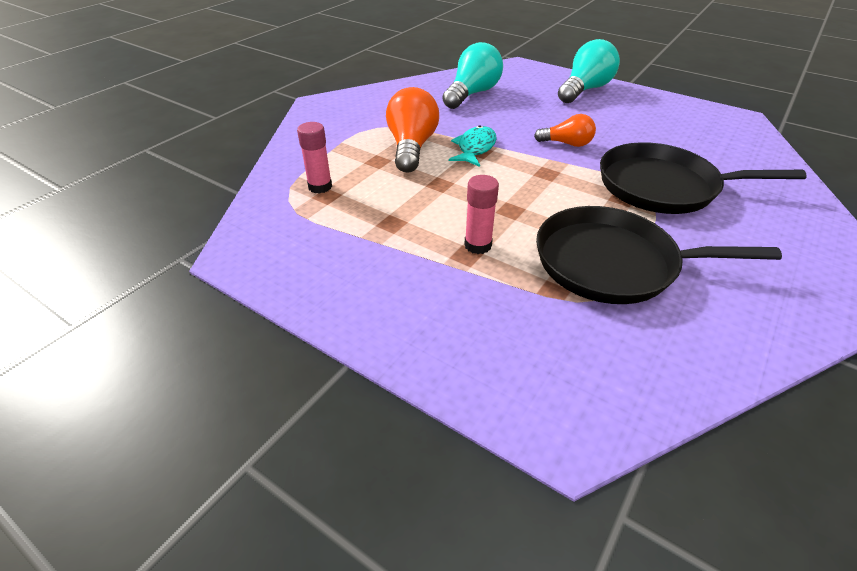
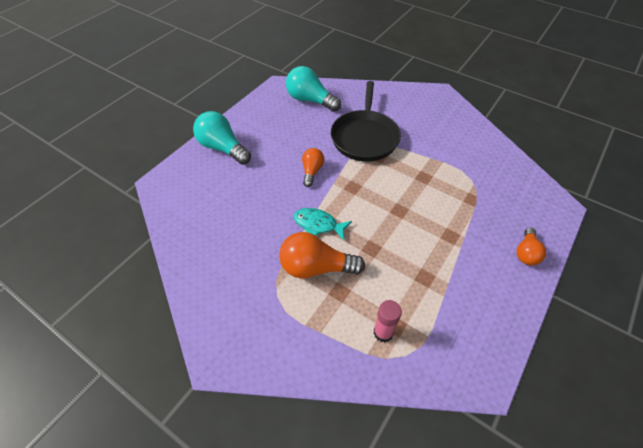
camera: 90 degrees left, 10 degrees up
(434, 342) = (526, 253): none -> orange light bulb
(472, 94) = (216, 221): turquoise light bulb -> turquoise light bulb (310, 100)
(478, 245) = (439, 229): pink glue stick -> none
(613, 263) = (442, 172): black pan -> none

